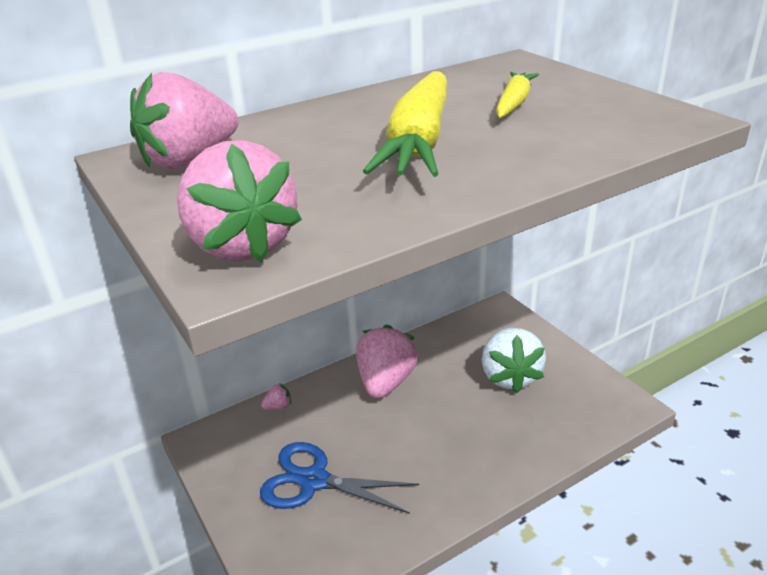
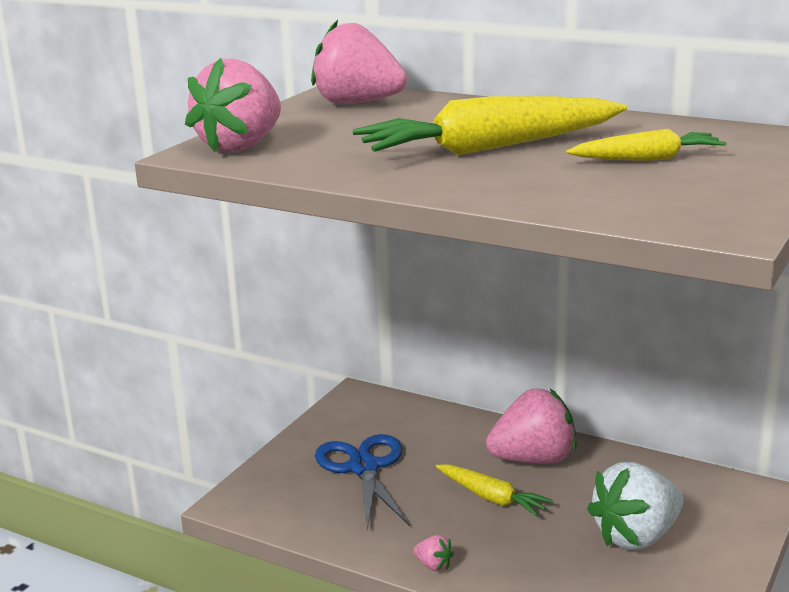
camera: 60 degrees right, 10 degrees down
(278, 407) = (435, 415): pink strawberry -> pink strawberry (433, 565)
(416, 424) = (491, 498): none -> yellow carrot

